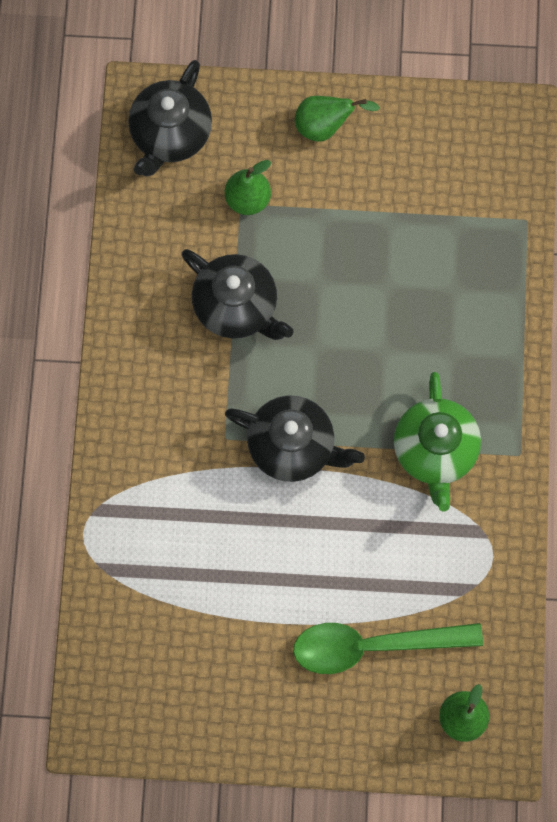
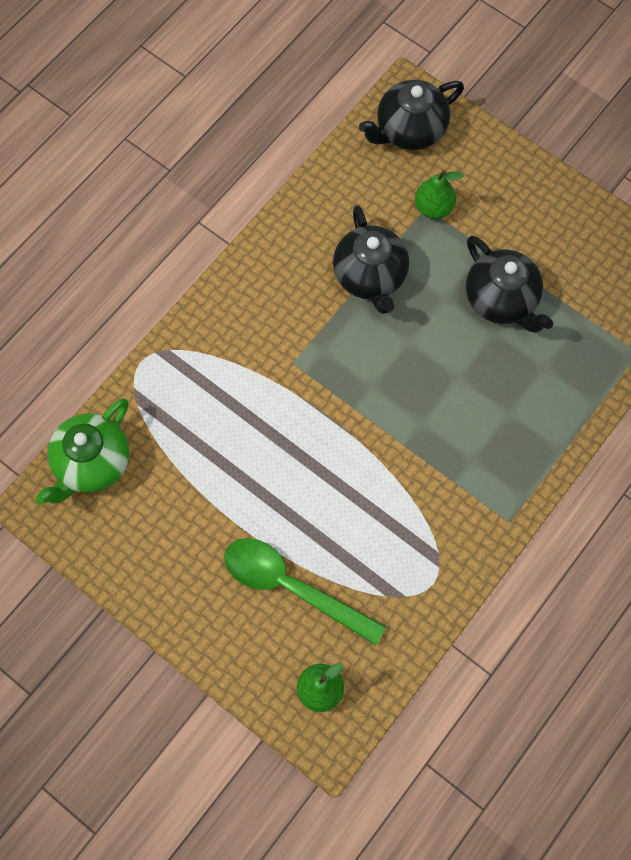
camera: 35 degrees right, 5 degrees down
(293, 446) = (339, 400): black teapot -> black teapot (501, 300)
(325, 126) = (528, 192): green pear -> none
(435, 450) = (444, 474): green teapot -> green teapot (92, 463)

